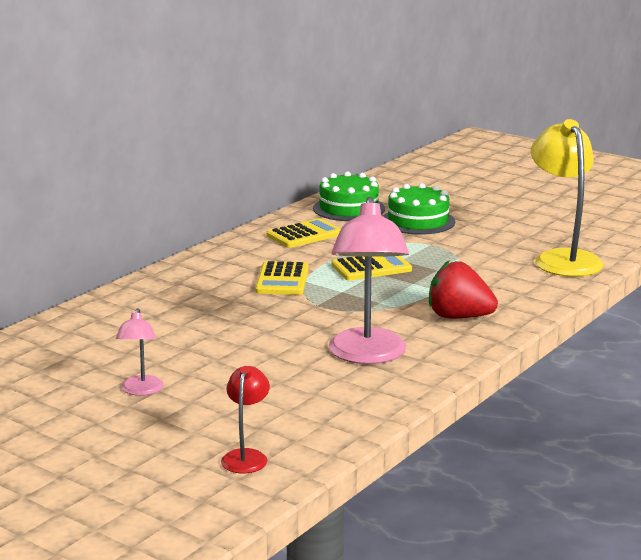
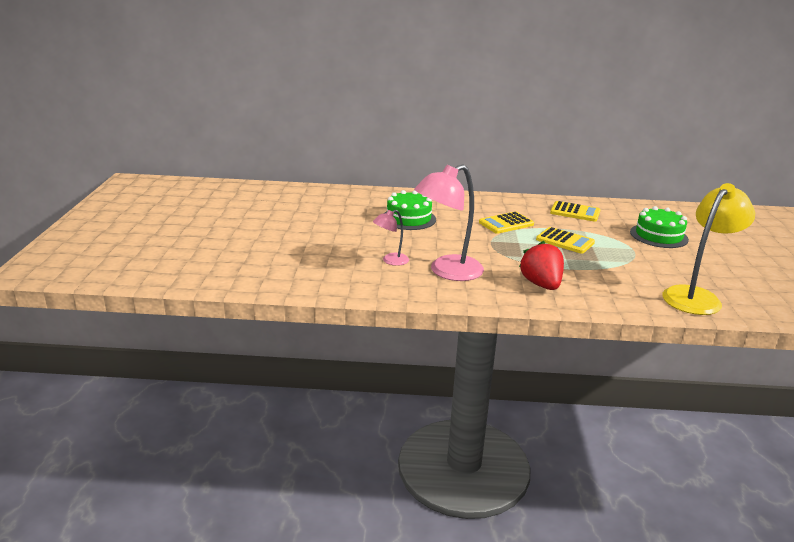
camera: 55 degrees right, 5 degrees up
(141, 391) = (330, 229): pink lamp -> pink lamp (390, 261)
(246, 456) = (291, 273): red lamp -> none
(349, 208) = (635, 213): green cake -> green cake (408, 218)

